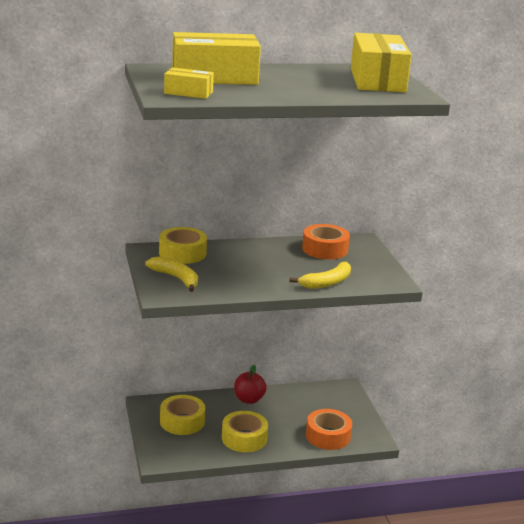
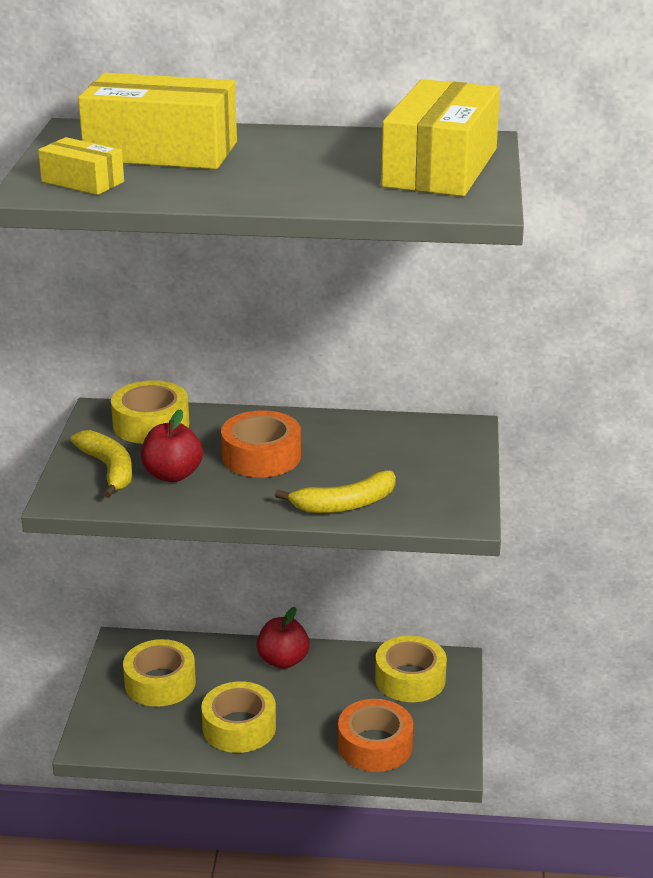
camera: 20 degrees right, 5 degrees up
(217, 277) = (172, 475): none -> red apple
(325, 249) = (387, 440): orange tape -> orange tape (261, 456)
(327, 399) = (410, 679): none -> yellow tape

